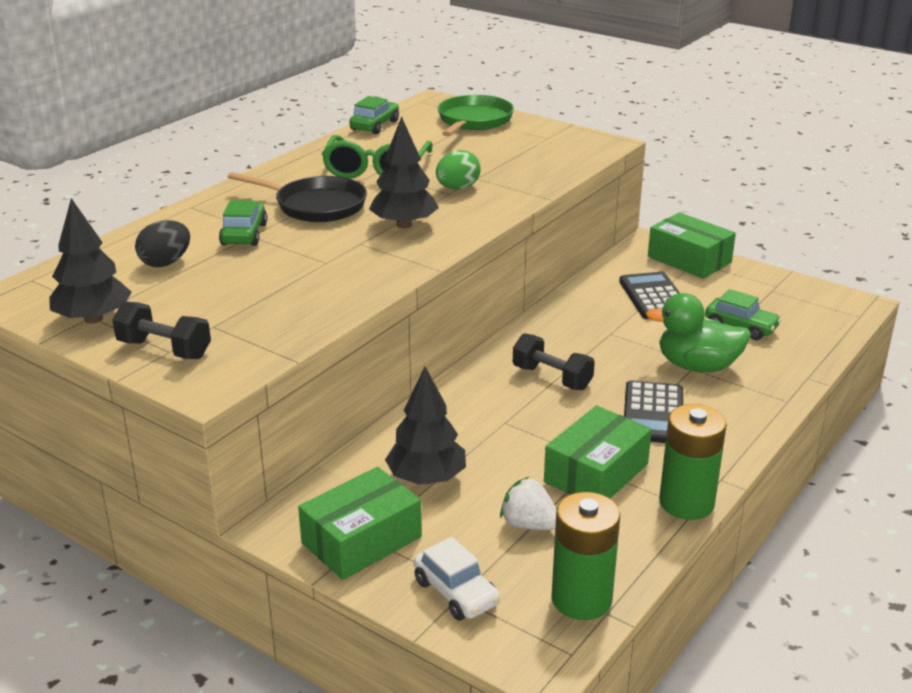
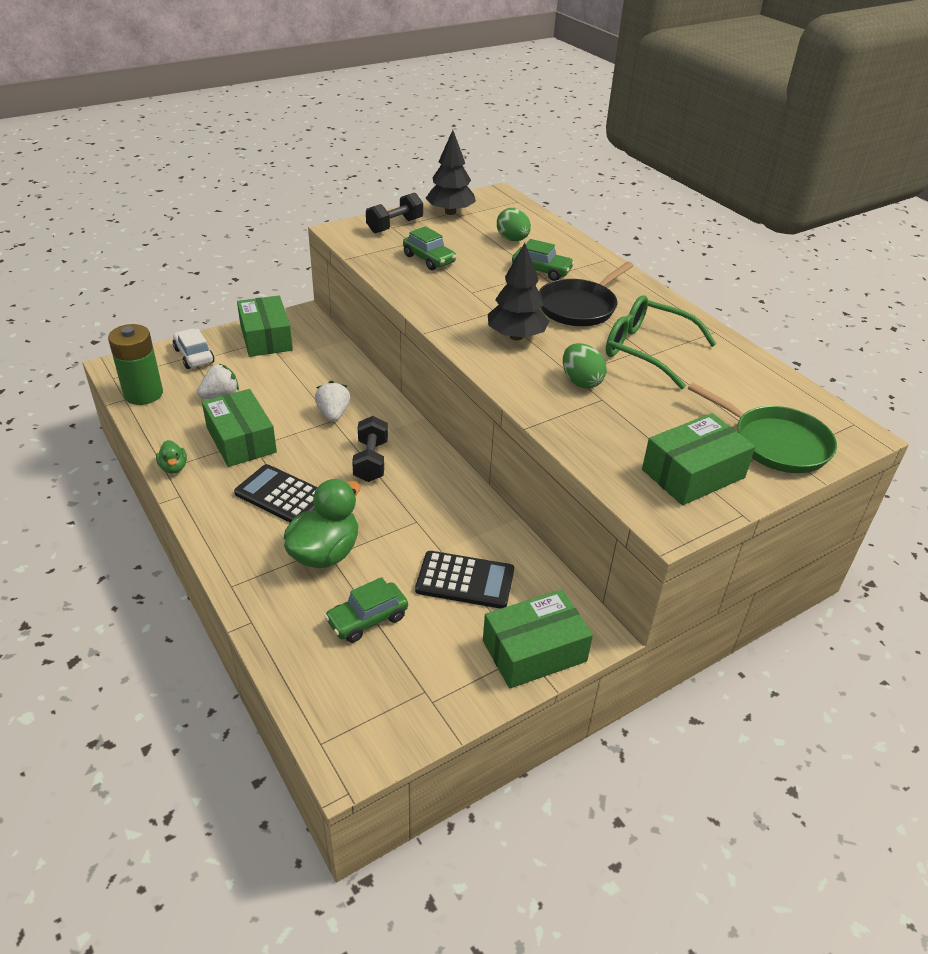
camera: 110 degrees right, 10 degrees up
(165, 263) = (512, 239): black egg -> green egg
(375, 125) = (774, 375): green car -> green car (429, 259)
(426, 478) = (300, 372): black tree -> none
(456, 592) = (194, 356): white car -> white car turned 75 degrees clockwise
(493, 425) = (333, 414): none -> white strawberry
(542, 141) = (693, 474): none -> green box
(552, 378) = (371, 461): black dumbbell -> black dumbbell turned 60 degrees counterclockwise
(686, 503) = (174, 467): green battery -> green duck

